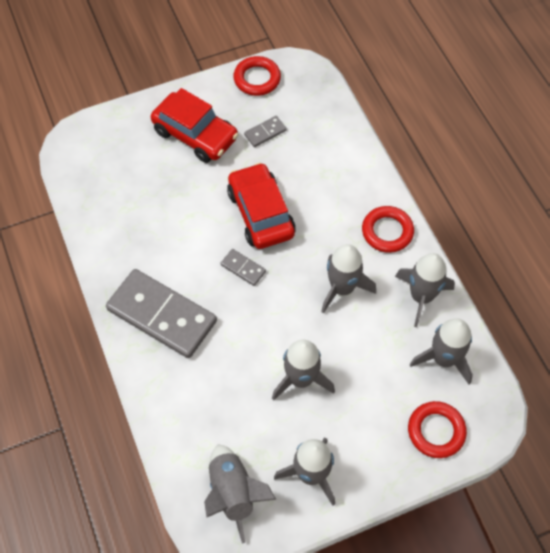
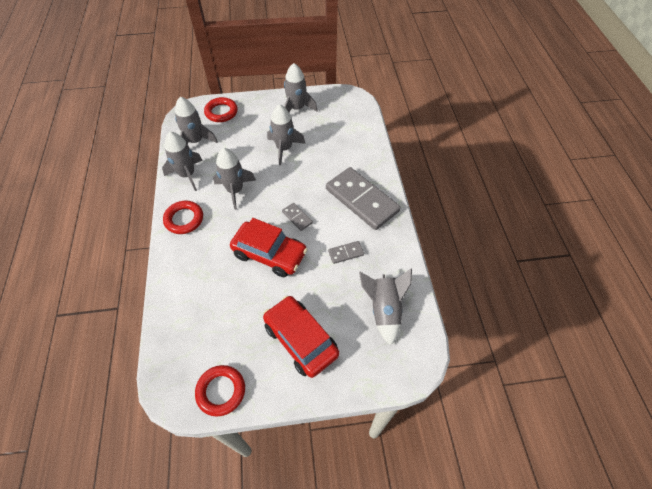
camera: 165 degrees left, 5 degrees down
(233, 493) = (340, 109): grey rocket -> grey rocket (384, 310)
(260, 213) = (269, 254): red car -> red car turned 60 degrees counterclockwise
(265, 133) = (238, 326): grey domino -> grey domino (346, 253)

